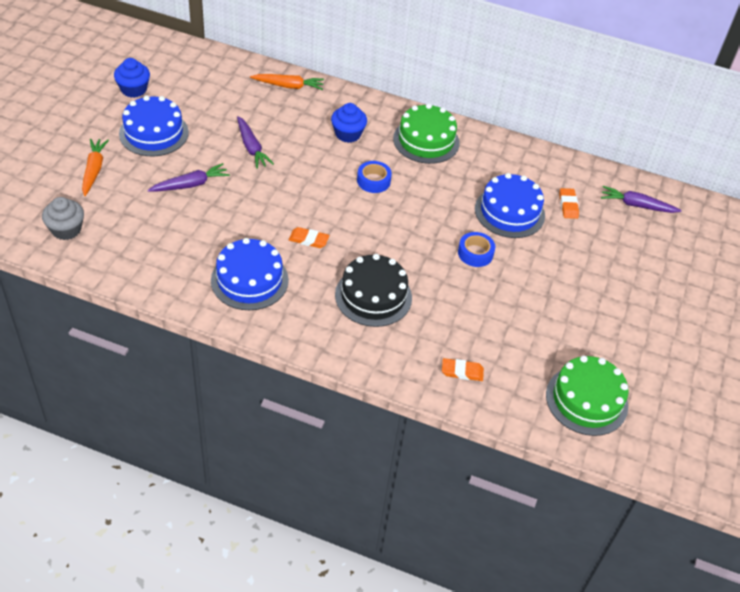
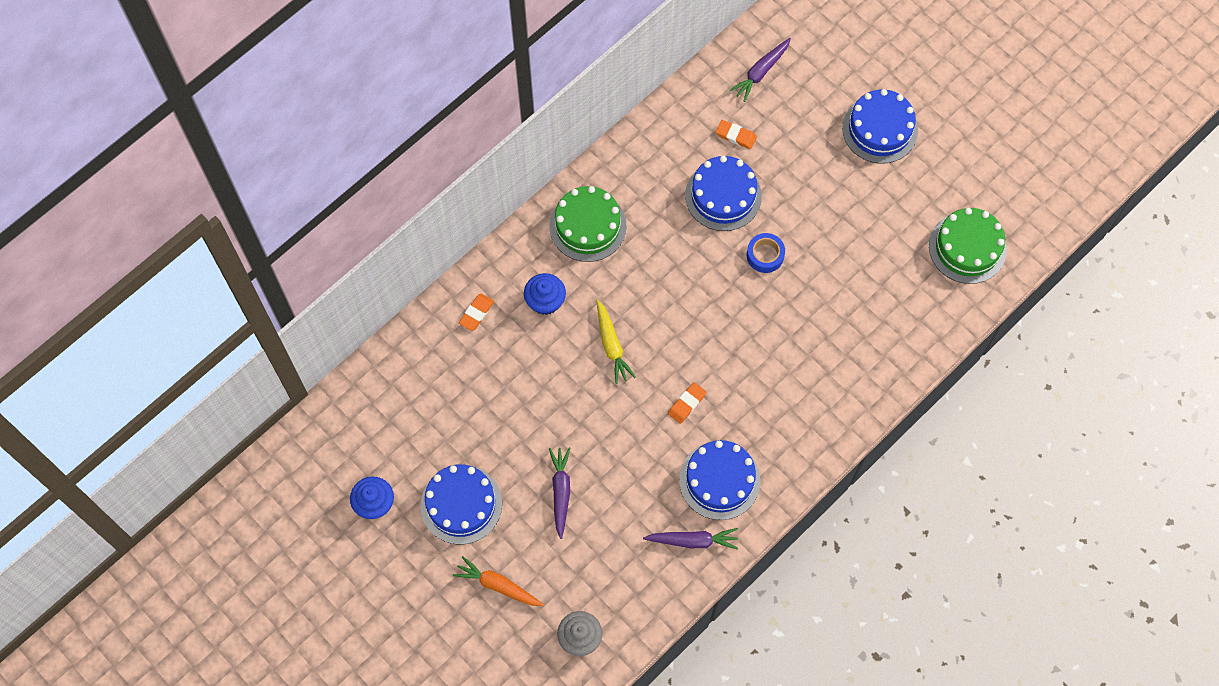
camera: 60 degrees left, 20 degrees up
(251, 147) = (526, 409): purple carrot -> purple carrot (692, 541)
(288, 86) = (438, 331): orange carrot -> none
(334, 180) = (611, 345): none -> yellow carrot
(373, 181) = (628, 306): blue tape -> none
(373, 296) = (783, 374): black cake -> none
(462, 371) = (899, 336): orange eraser -> orange eraser (476, 313)
(651, 299) = (880, 129): none -> blue cake

